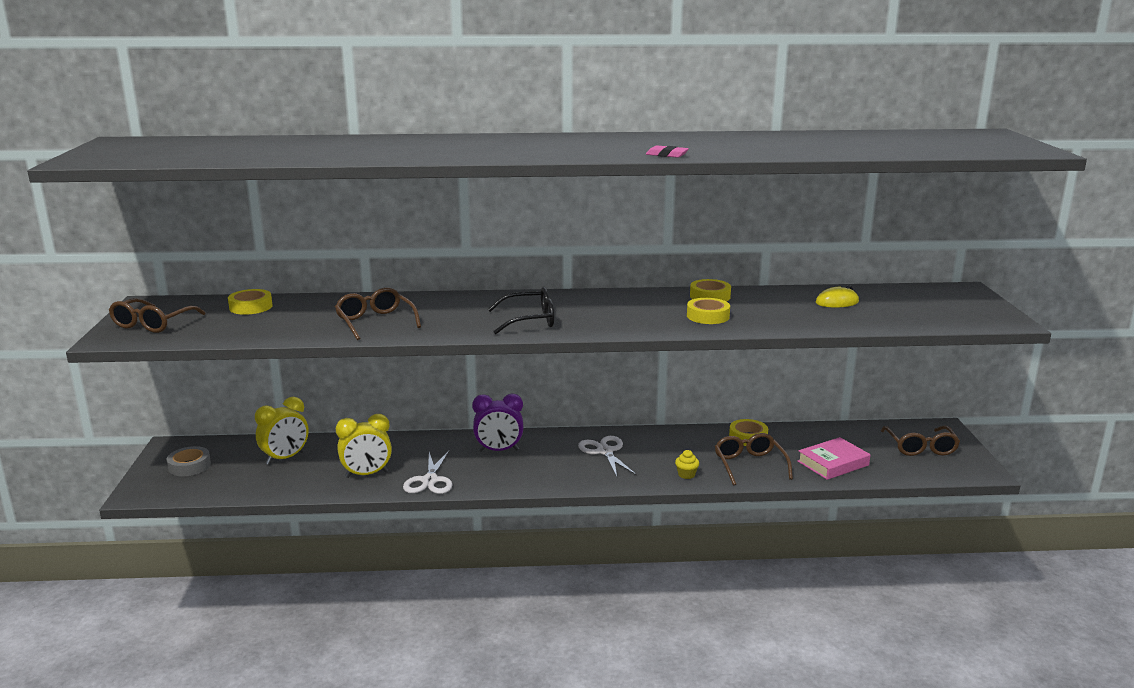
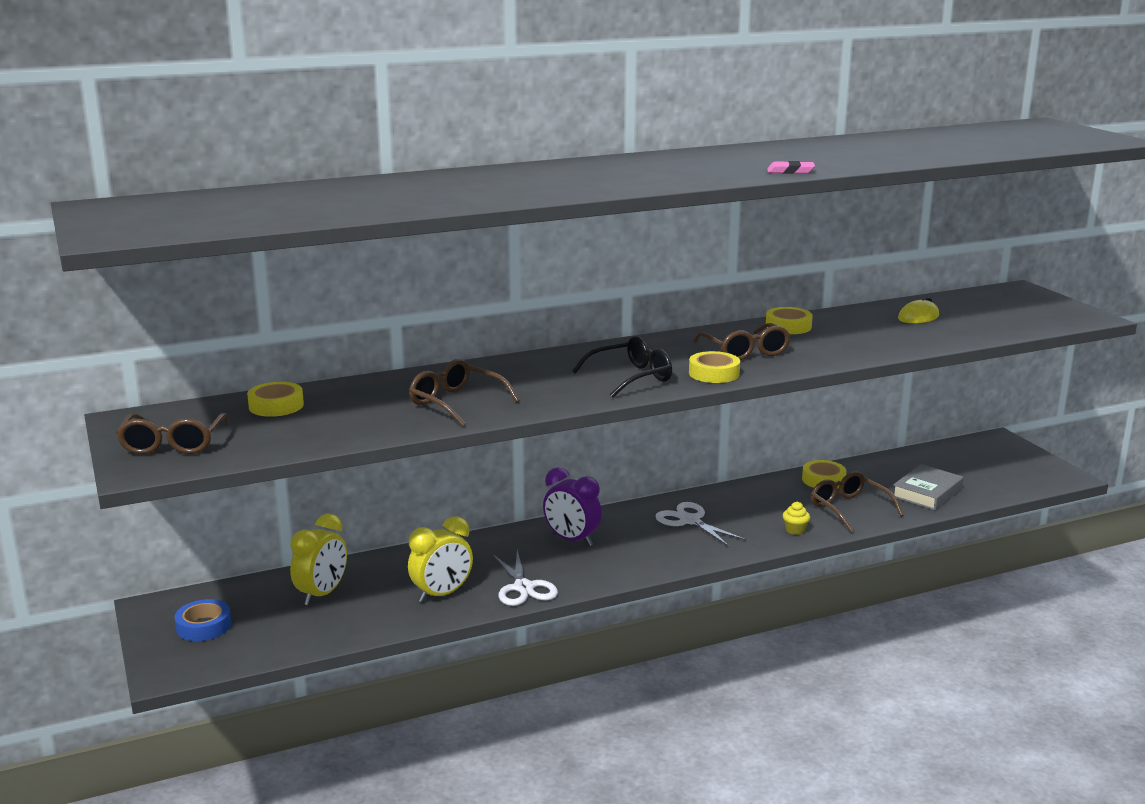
camera: 20 degrees left, 0 degrees up
(189, 466) = (203, 626): grey tape -> blue tape
(499, 450) = (572, 540): purple clock -> purple clock turned 60 degrees clockwise
(708, 316) = (811, 348): yellow tape -> yellow tape (714, 373)
(833, 463) = (927, 493): pink book -> grey book
(920, 447) = (994, 462): brown glasses -> brown glasses (745, 352)

